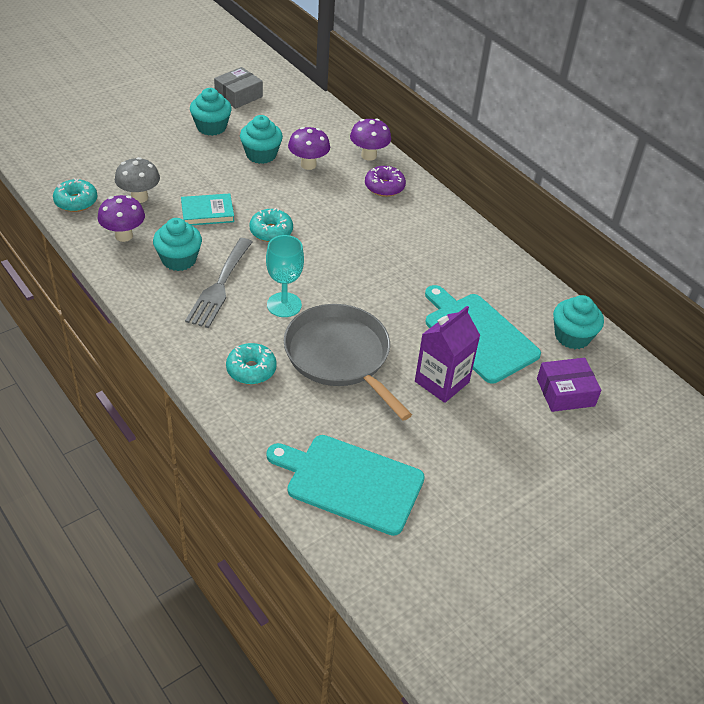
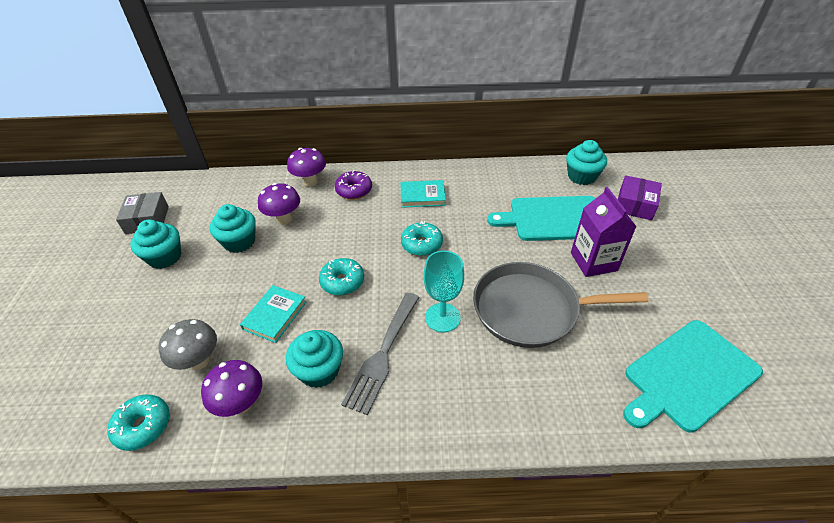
camera: 50 degrees left, 0 degrees up
(219, 286) = (383, 354): grey fork -> grey fork turned 60 degrees clockwise
(251, 370) = (511, 383): turquoise donut -> turquoise donut (422, 244)
(421, 233) = (422, 196): none -> turquoise book

